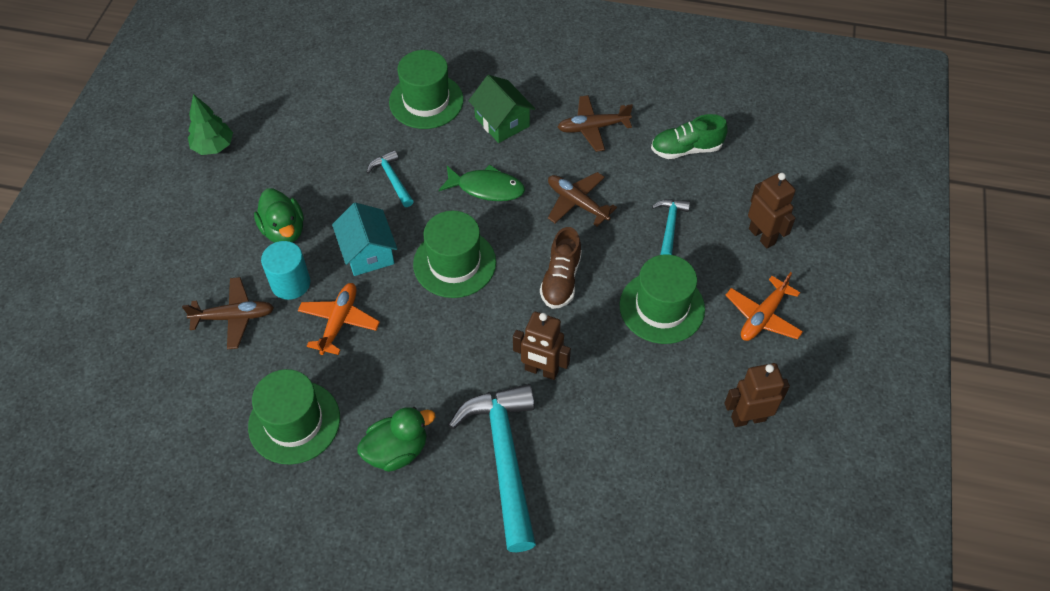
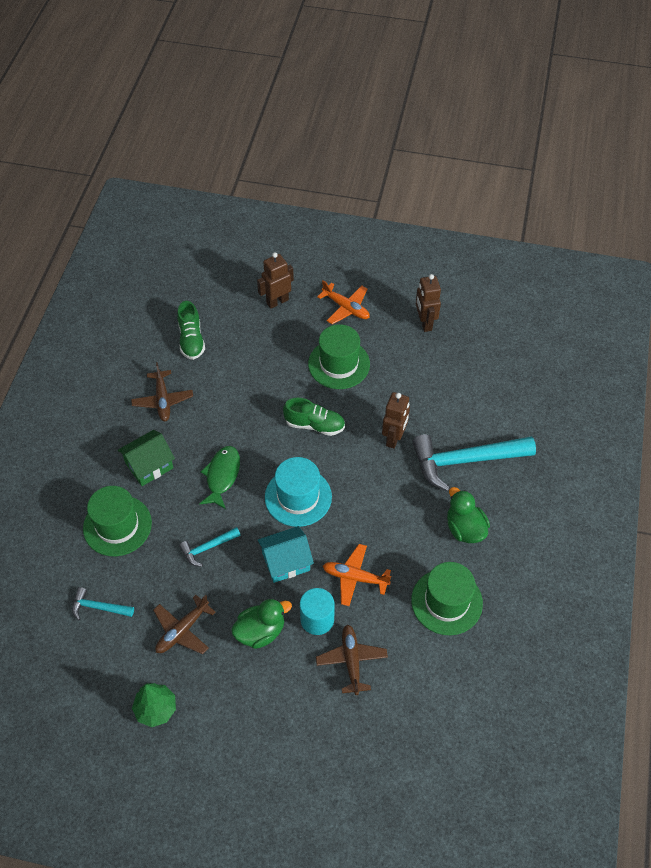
camera: 90 degrees left, 0 degrees up
(454, 263) = (298, 497): green hat -> turquoise hat
(561, 280) = (314, 425): brown shoe -> green shoe
(577, 203) = (241, 413): brown plane -> brown plane (182, 630)
(670, 226) = (266, 355): turquoise hammer -> turquoise hammer (99, 607)

